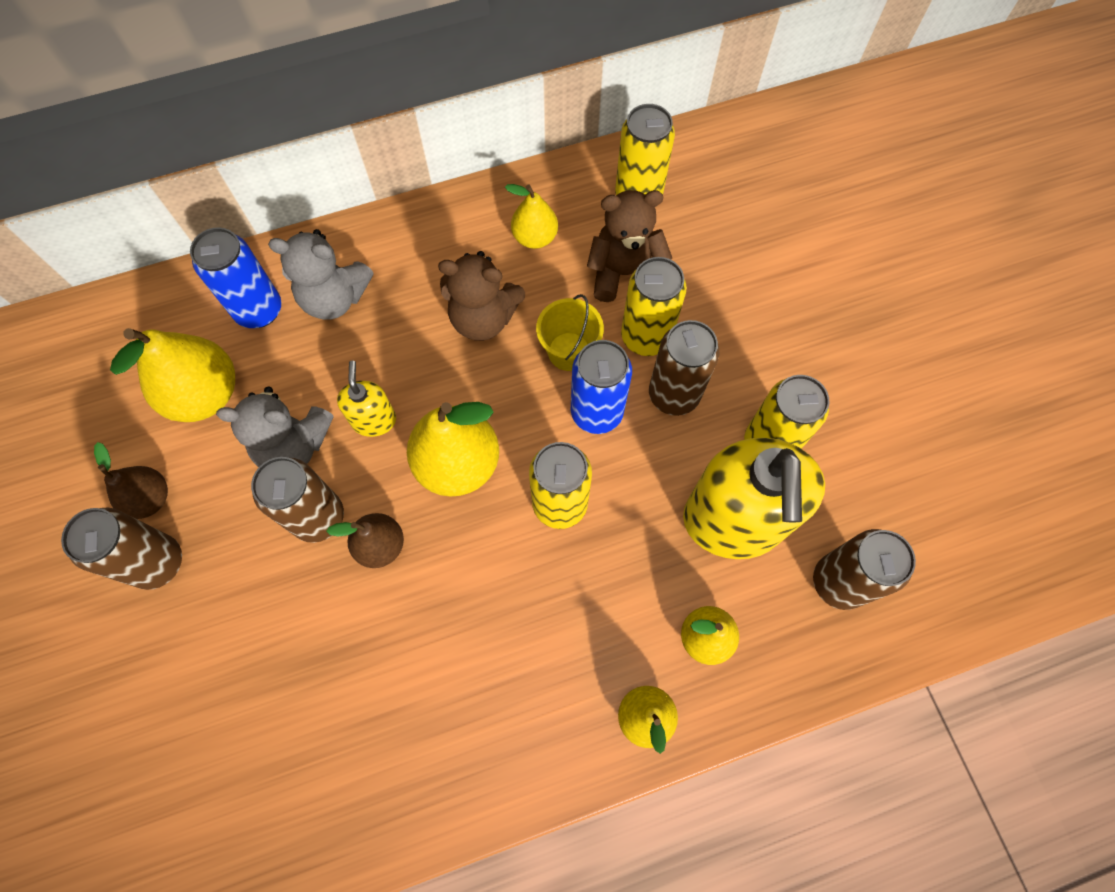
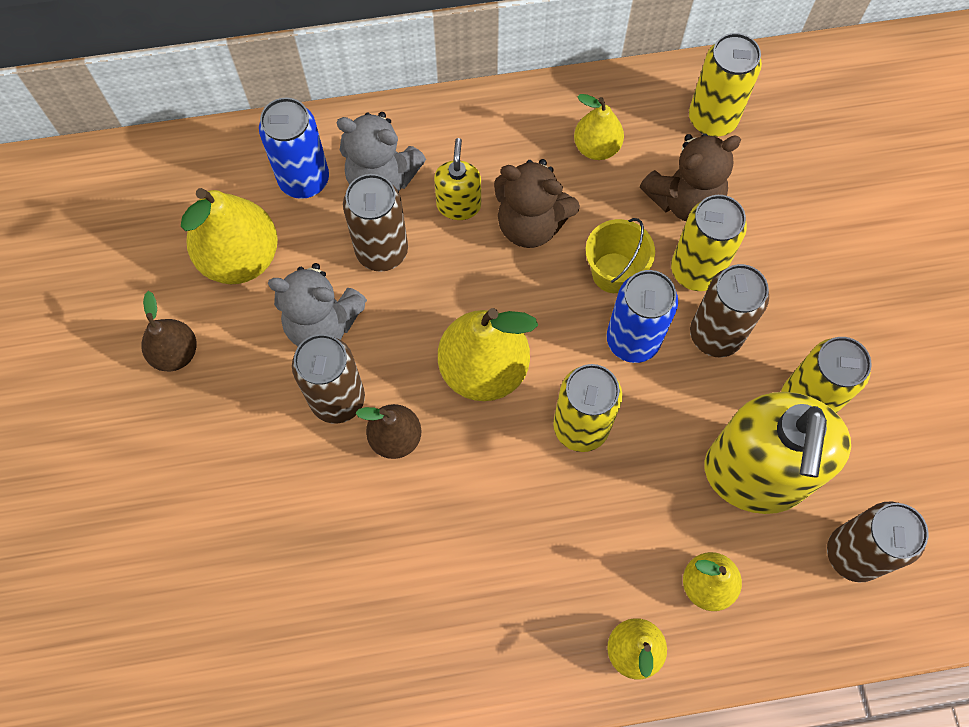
camera: 10 degrees right, 0 degrees up
(158, 563) = (176, 417): brown can -> brown can (382, 251)
(374, 420) = (405, 311): yellow soap dispenser -> yellow soap dispenser (458, 205)
(624, 273) = (684, 199): brown teddy bear -> brown teddy bear turned 150 degrees clockwise

